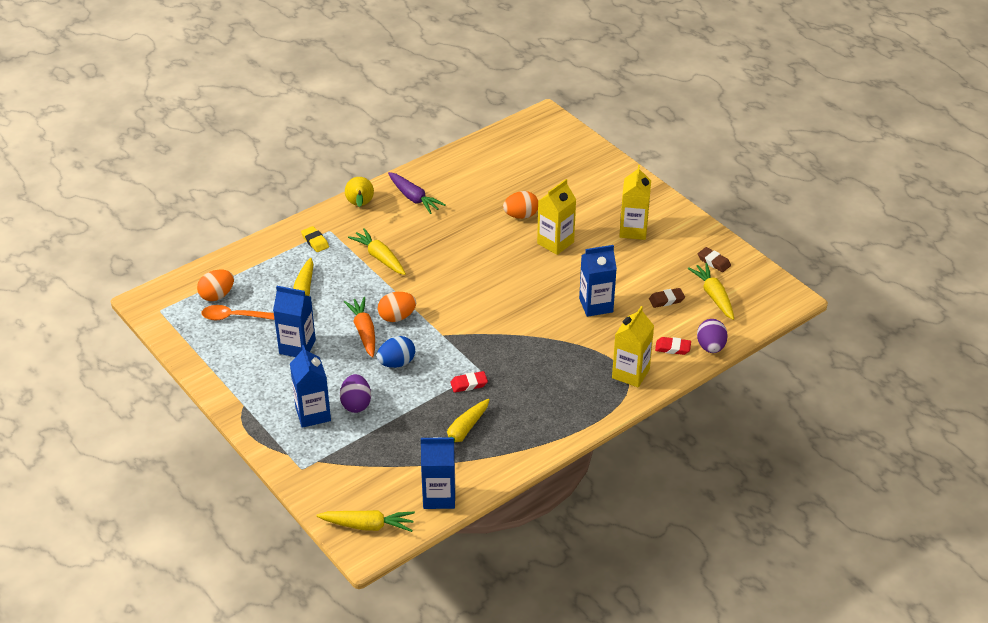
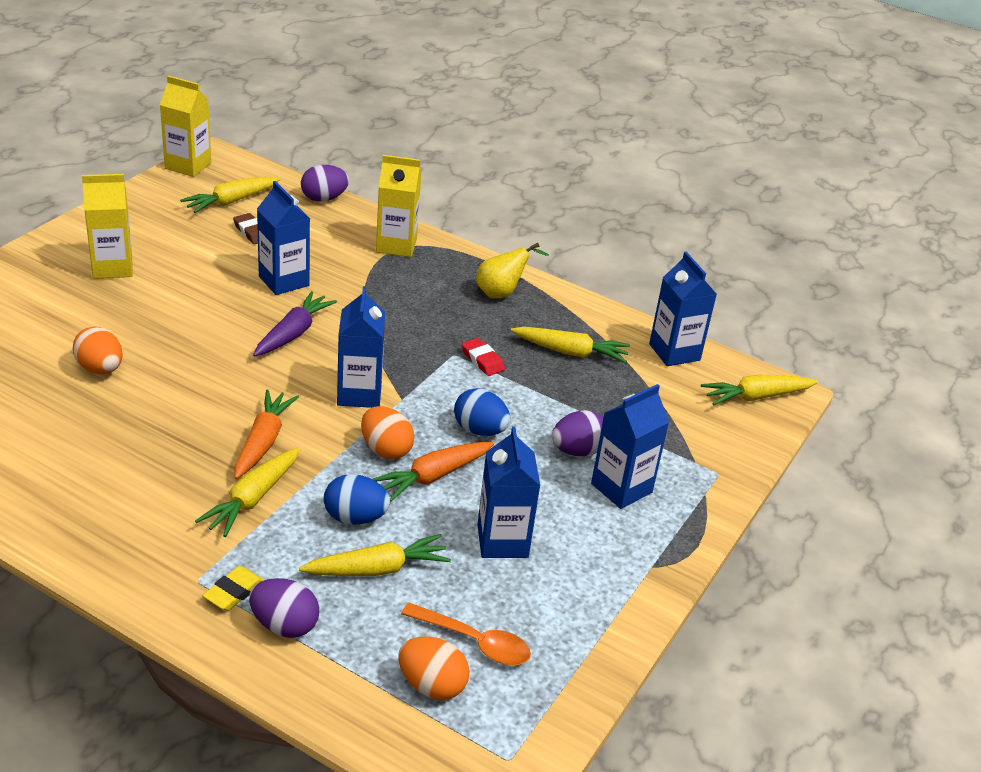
camera: 115 degrees left, 5 degrees down
(234, 317) = (474, 642): orange spoon -> orange spoon turned 45 degrees counterclockwise
(283, 254) = (284, 625): none -> purple egg
(346, 293) = (355, 518): none -> blue egg
(360, 205) = (110, 558): yellow pear -> yellow pear (502, 293)
(368, 525) = (756, 397): yellow carrot -> yellow carrot turned 90 degrees counterclockwise
(414, 198) = (75, 493): purple carrot -> purple carrot (293, 333)
(426, 269) = (263, 441): none -> orange carrot
(455, 317) = (359, 394): none -> blue carton
(555, 243) = (160, 328): yellow carton -> yellow carton (188, 166)
(672, 348) = (338, 222): red eraser -> none
(714, 262) = (163, 205): brown eraser -> none

